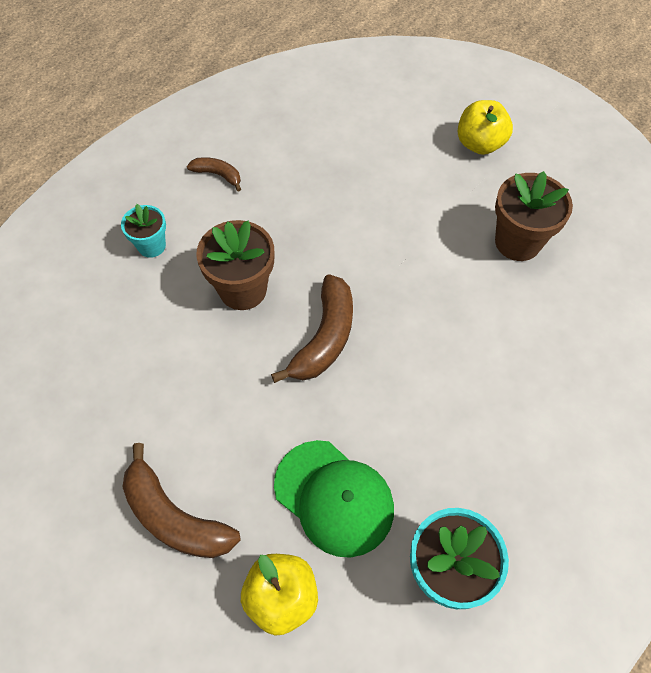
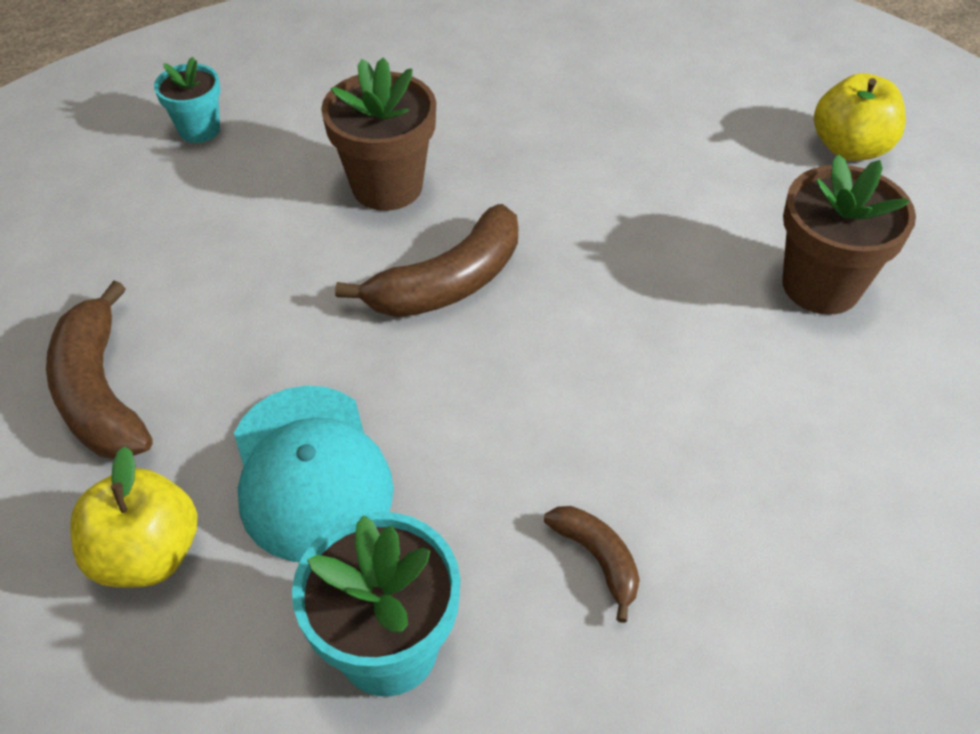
camera: 30 degrees right, 10 degrees down
(151, 246) = (316, 98): turquoise flower pot -> turquoise flower pot (199, 129)
(218, 175) = (456, 56): brown banana -> brown banana (597, 559)
(334, 497) = (310, 472): green cap -> turquoise cap

